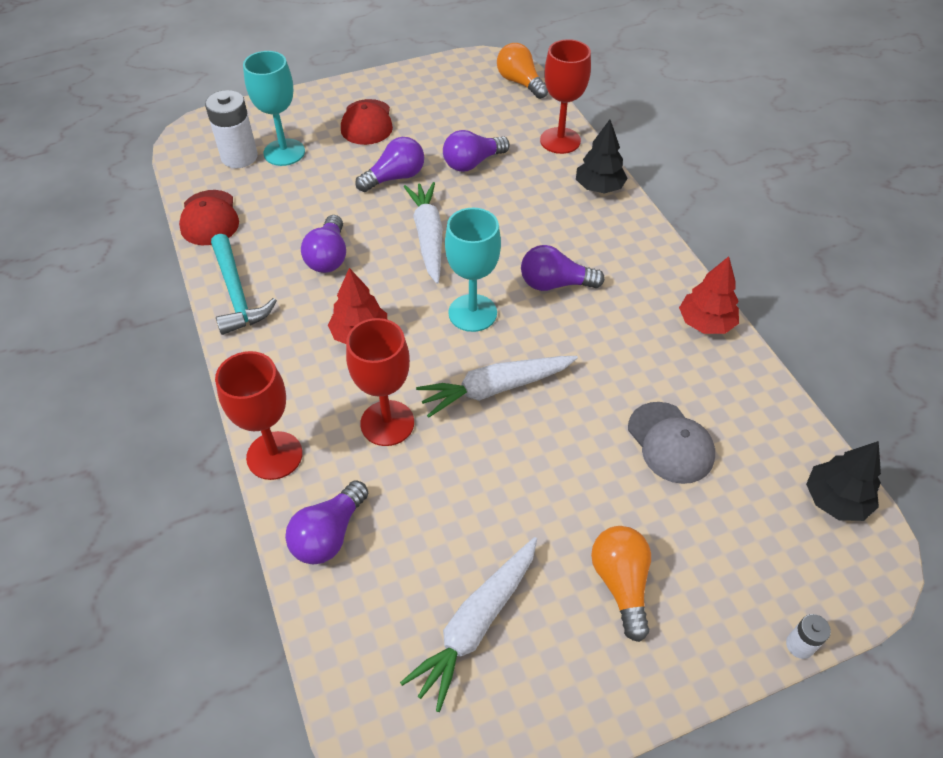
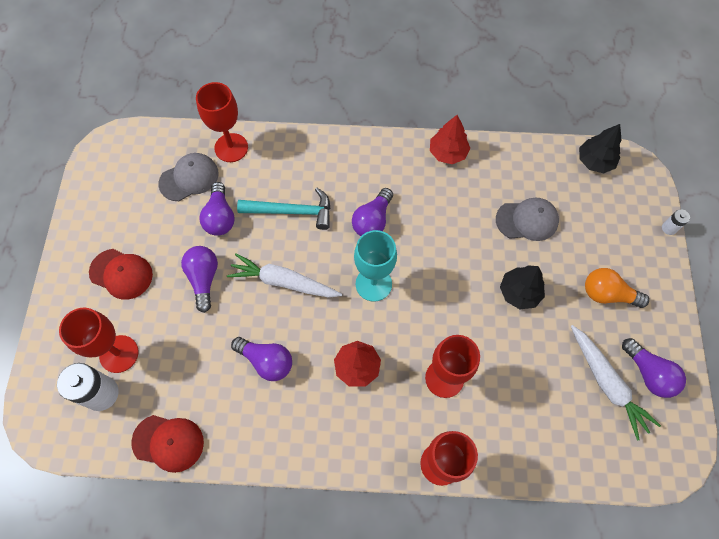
camera: 65 degrees left, 15 degrees up
(236, 293) = (270, 445): turquoise hammer -> turquoise hammer (292, 212)
(284, 152) = (119, 354): turquoise goblet -> red goblet
(329, 534) = (517, 448): purple light bulb -> purple light bulb (648, 373)
(495, 388) = (445, 298): white carrot -> none
(501, 126) = (189, 178): none -> grey cap
(520, 82) = (145, 141): orange light bulb -> none
(599, 187) = (295, 148): black tree -> black tree (519, 292)

